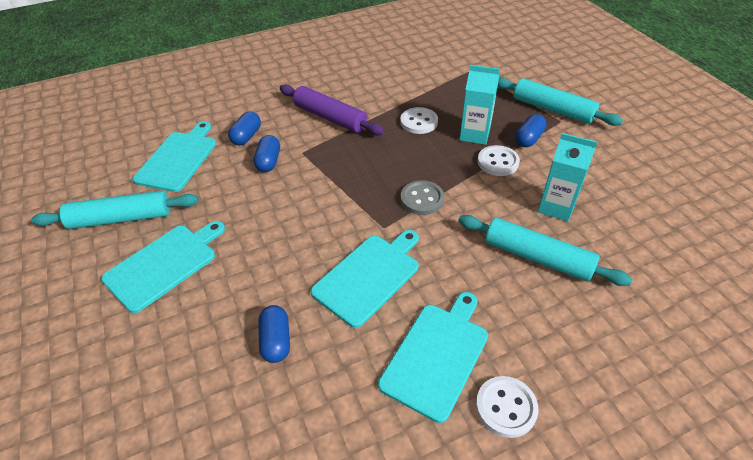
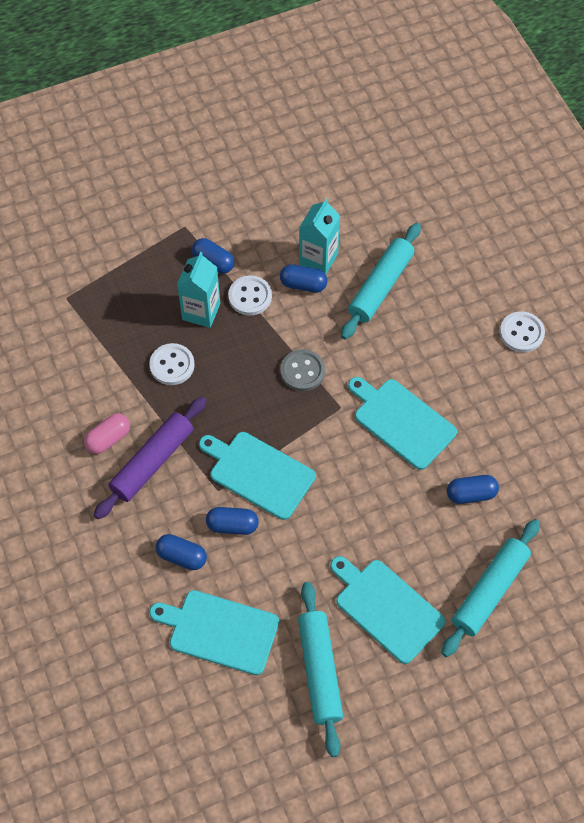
camera: 90 degrees left, 15 degrees up
(351, 96) = (108, 439): none -> pink capsule
(437, 355) = (481, 374): turquoise cutting board -> turquoise cutting board (258, 473)
(521, 196) = (303, 284): none -> blue capsule
(552, 109) = (162, 229): turquoise rolling pin -> turquoise rolling pin (490, 591)

